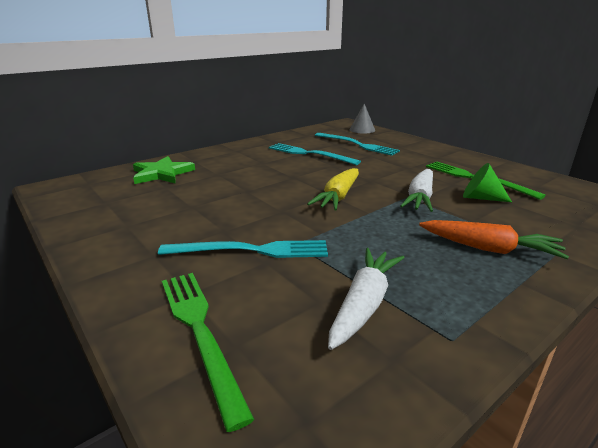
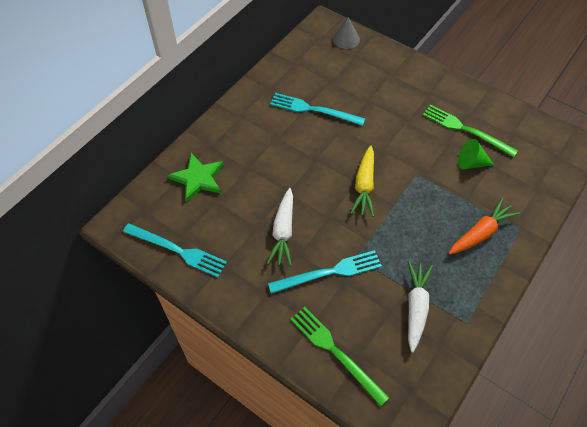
camera: 15 degrees left, 30 degrees up
(357, 145) = (351, 79): turquoise fork -> turquoise fork (177, 250)
(420, 198) = (426, 173): white carrot -> white carrot (283, 232)
(489, 249) = (481, 233): orange carrot -> orange carrot turned 45 degrees counterclockwise

